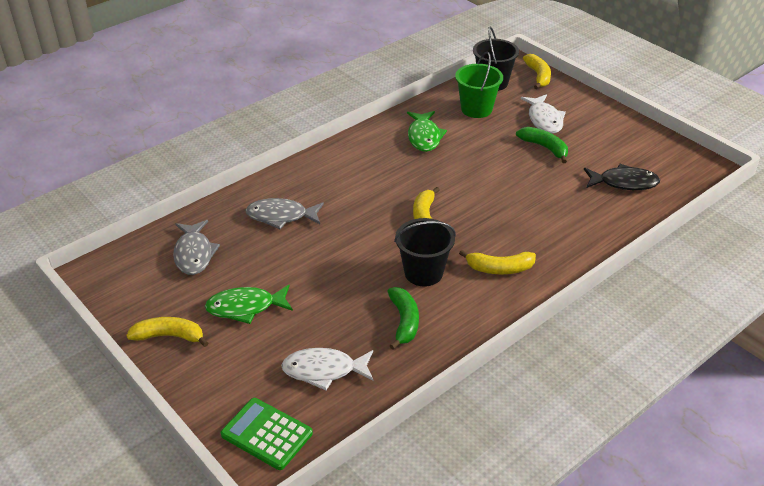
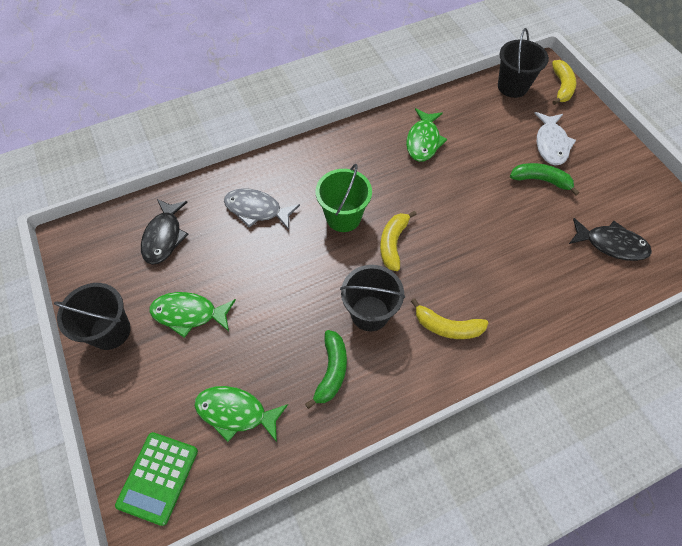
camera: 15 degrees right, 20 degrees up
(169, 336) = (110, 331): yellow banana -> black bucket
(194, 254) = (164, 237): grey fish -> black fish
(267, 434) = (158, 477): green calculator -> green calculator turned 120 degrees counterclockwise
(324, 370) = (236, 412): white fish -> green fish
(476, 109) = (486, 117): green bucket -> green bucket (343, 217)
(544, 148) = (540, 180): green banana -> green banana turned 45 degrees counterclockwise

